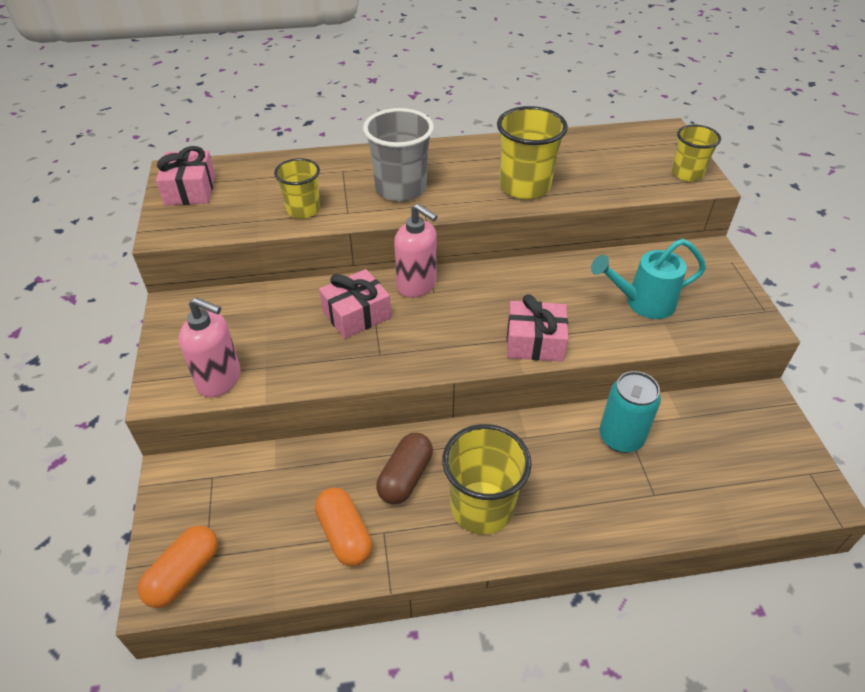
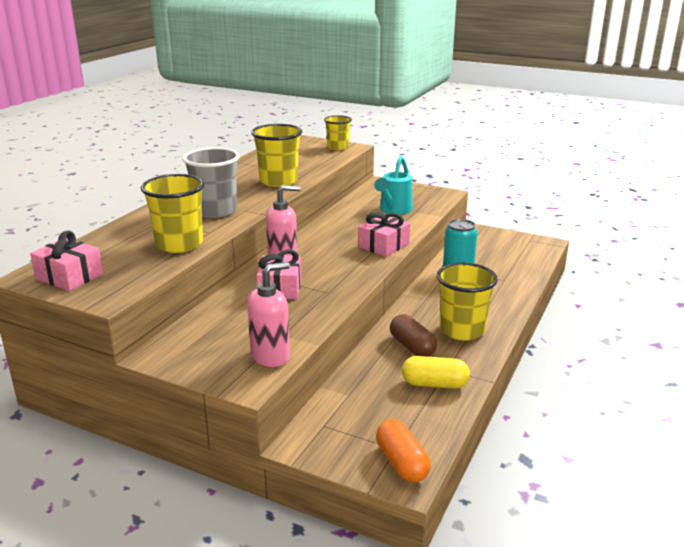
camera: 55 degrees left, 20 degrees down
(303, 210) = (179, 244): yellow cup -> yellow cup, size x1.57
(345, 535) = (434, 384): orange capsule -> yellow capsule

